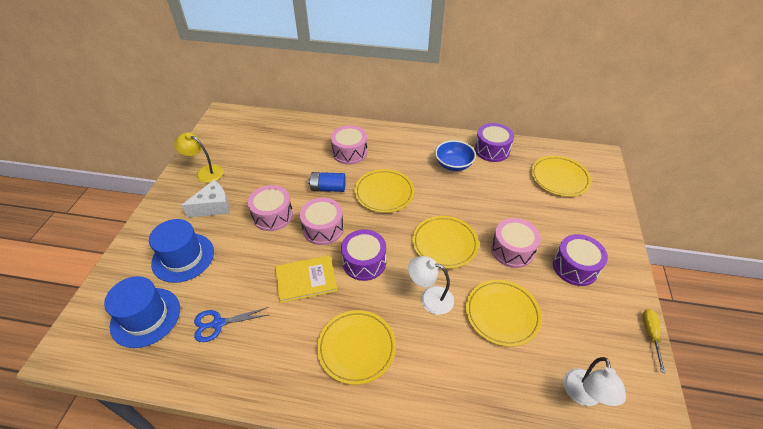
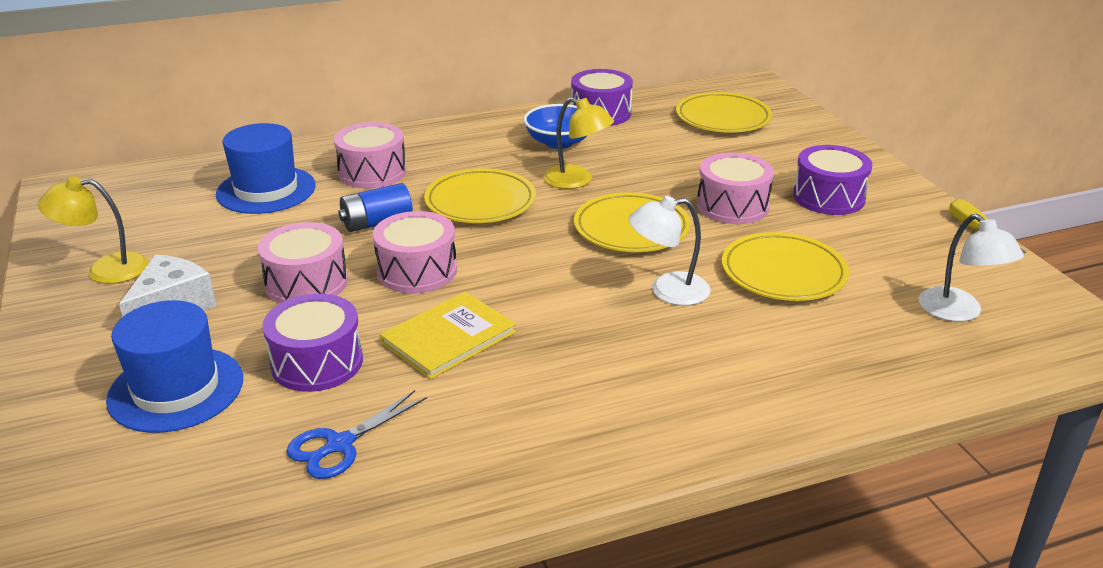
camera: 30 degrees left, 15 degrees down
(145, 317) = (176, 491): blue hat -> blue hat (266, 190)
(356, 348) = (612, 382): yellow plate -> none
(364, 262) = (527, 286): purple drum -> purple drum (317, 362)
(442, 197) = (576, 181): none -> yellow lamp

